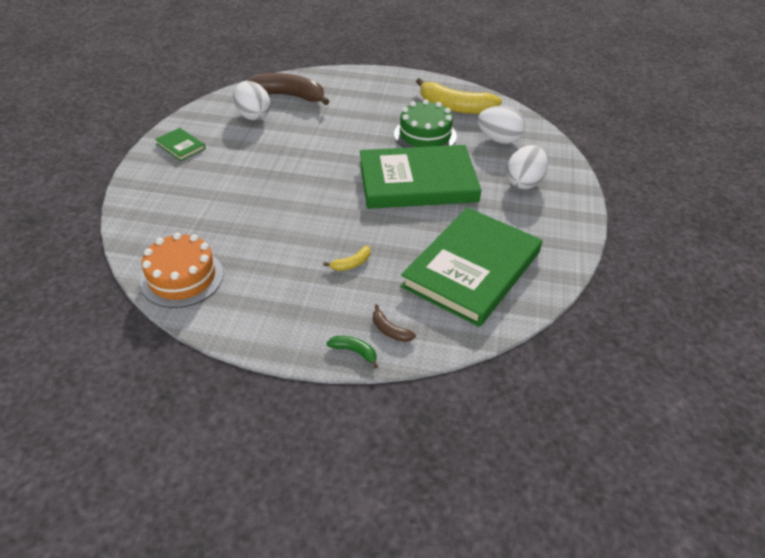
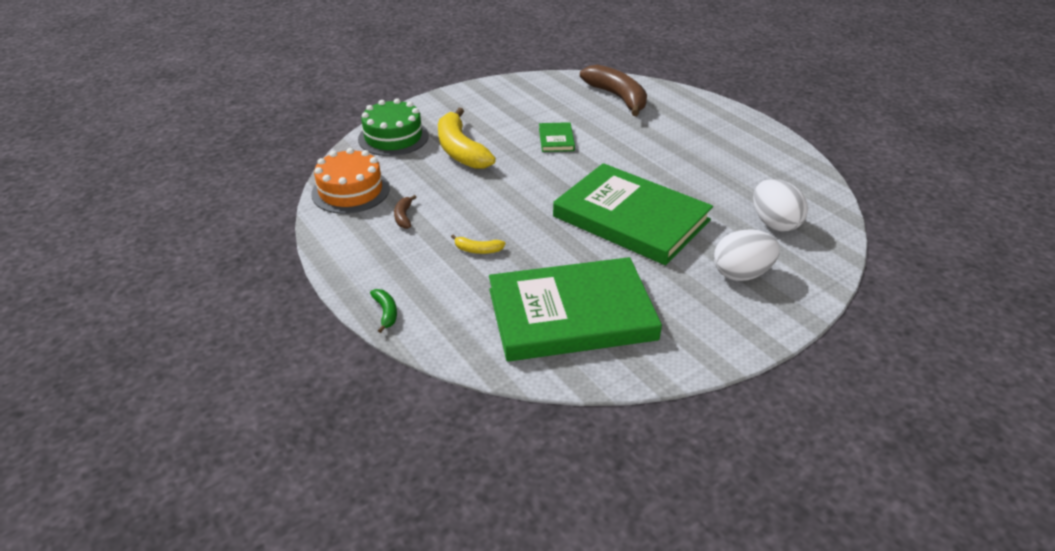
camera: 45 degrees right, 5 degrees down
(181, 146) = (477, 100): green book -> green book (556, 139)
(253, 115) = (565, 100): white egg -> none
(390, 330) = (433, 315): brown banana -> brown banana (404, 216)
(425, 135) = (699, 184): green cake -> green cake (393, 137)
(455, 107) = (770, 174): yellow banana -> yellow banana (460, 150)

